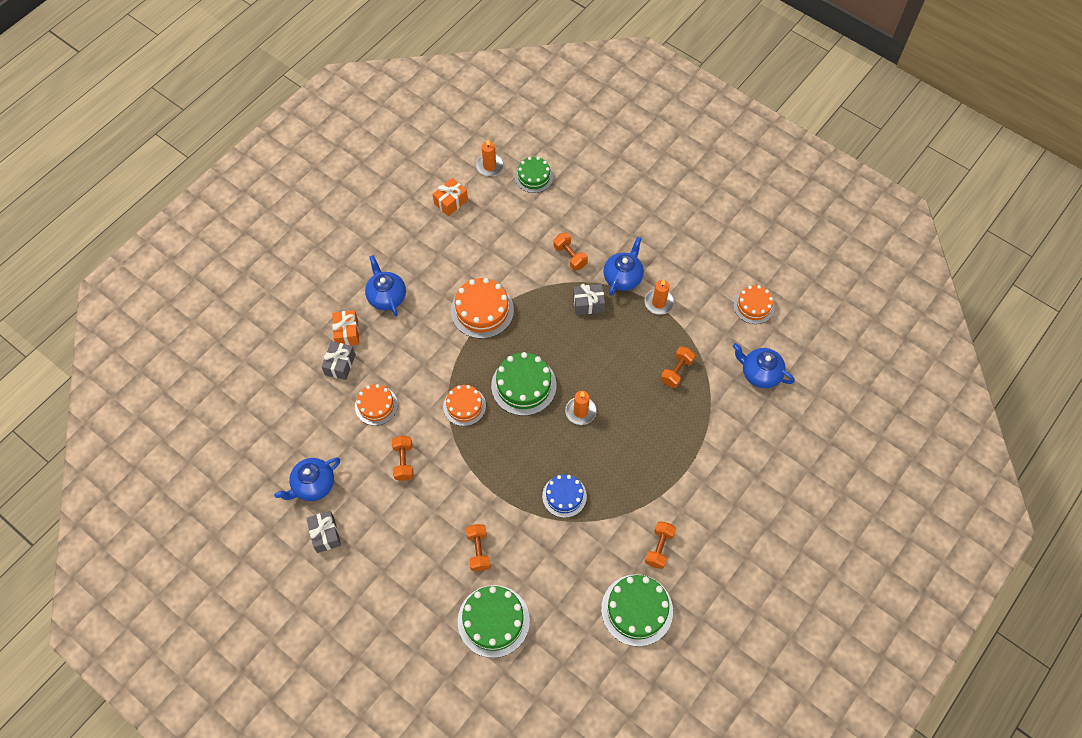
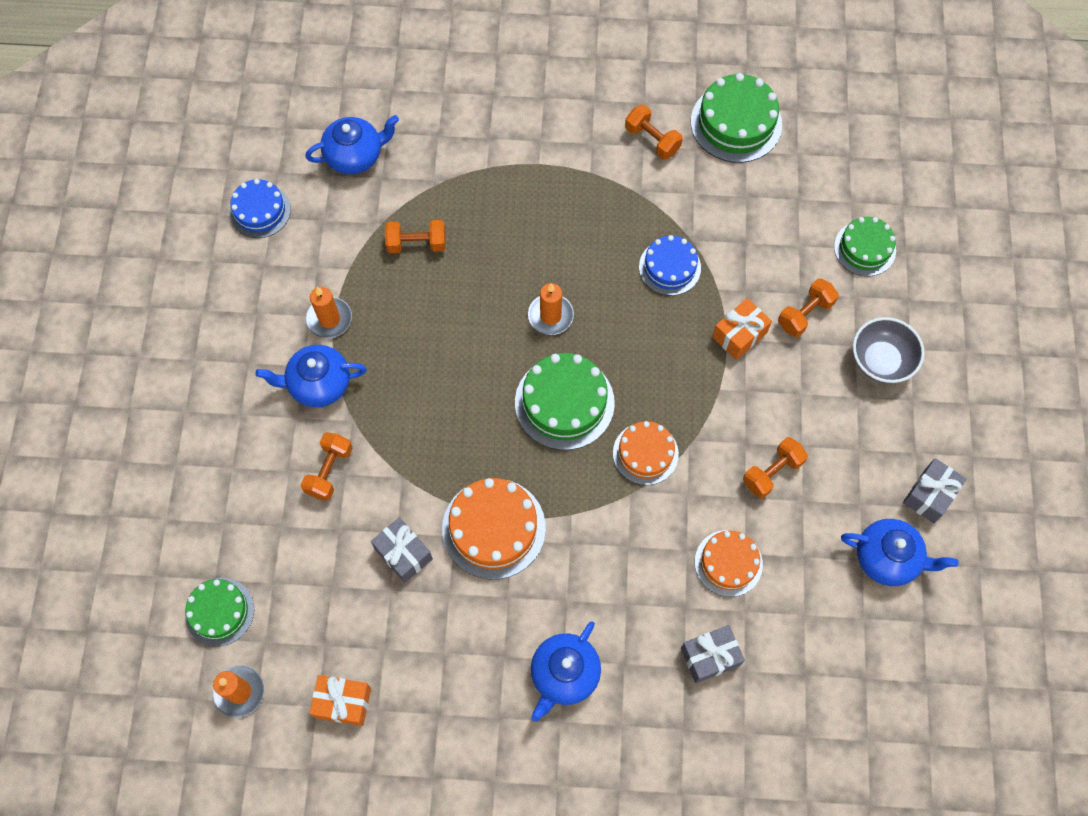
camera: 125 degrees left, 5 degrees up
(347, 333) = (658, 685): orange gift -> orange gift (739, 335)
(418, 571) = (881, 361): none -> grey bowl
(493, 621) = (864, 248): green cake -> green cake, size x0.65
(588, 304) = (390, 401): grey gift -> grey gift (403, 554)
(659, 548) = (652, 140): orange dumbbell -> orange dumbbell turned 60 degrees clockwise
(753, 306) = (260, 211): orange cake -> blue cake
(760, 373) = (355, 156): blue teapot -> blue teapot turned 105 degrees counterclockwise

